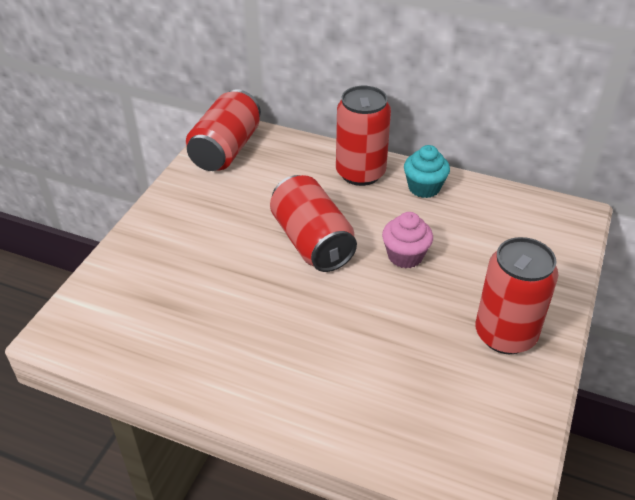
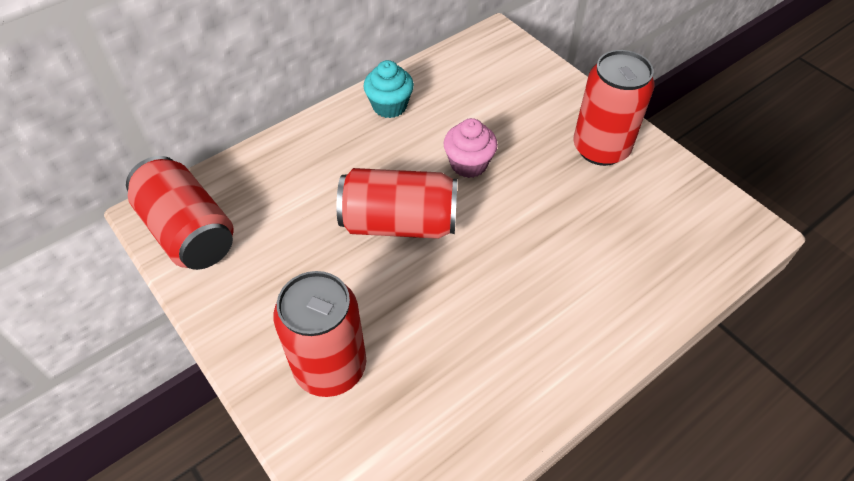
camera: 60 degrees left, 10 degrees up
(360, 173) = (330, 139): red can -> red can (330, 367)

